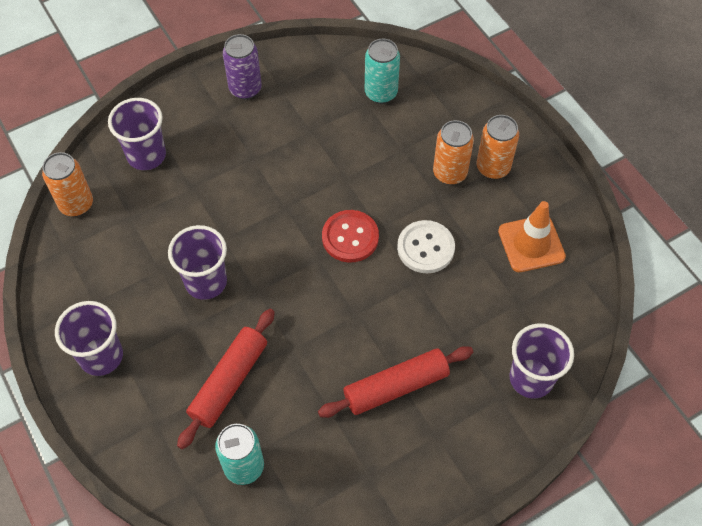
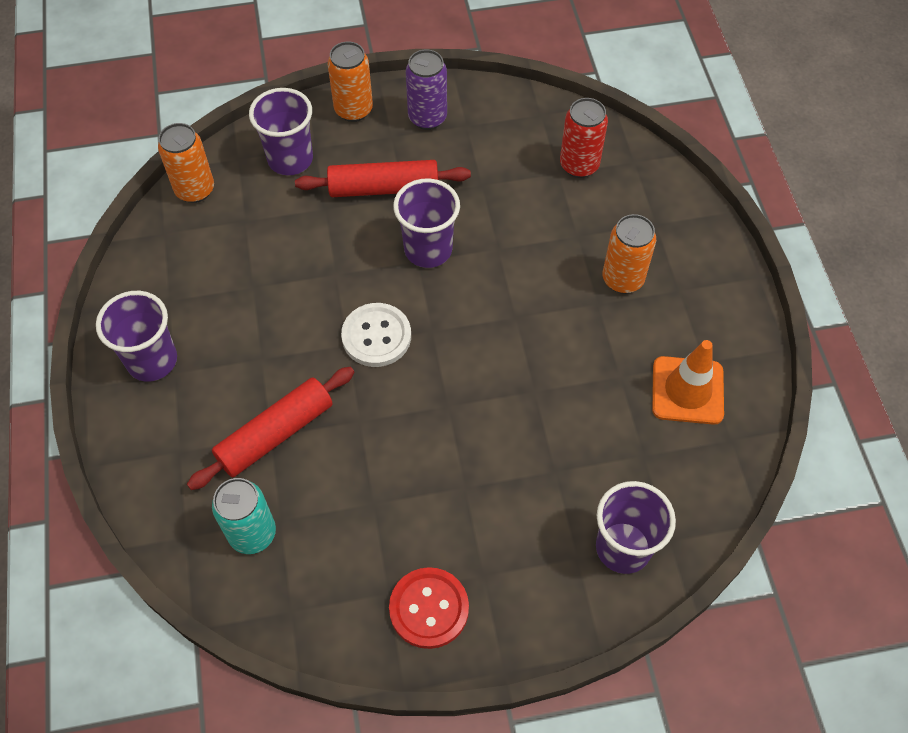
camera: 20 degrees right, 0 degrees up
(206, 282) = (296, 316): purple cup -> purple cup (428, 250)
(350, 237) = (477, 317): red button -> red button (429, 608)
(381, 93) = (579, 165): turquoise can -> red can
(396, 386) = (459, 503): red rolling pin -> red rolling pin (384, 188)
(425, 248) = (559, 356): white button -> white button (376, 336)
(493, 168) = (677, 288): orange can -> orange can (353, 110)

